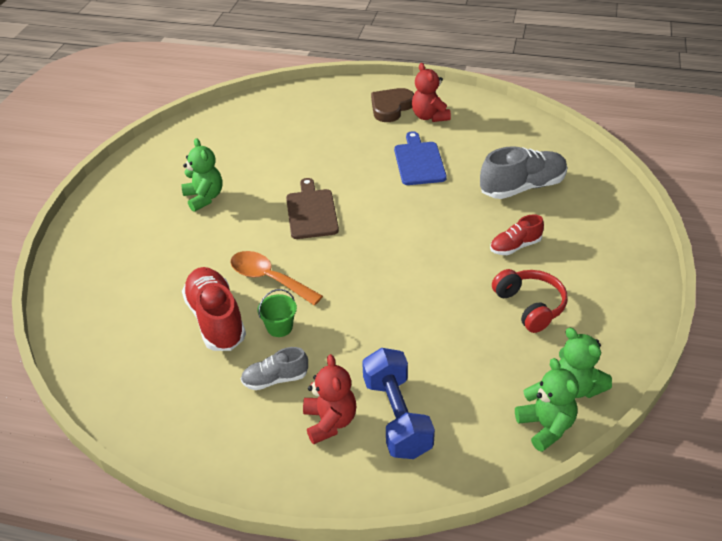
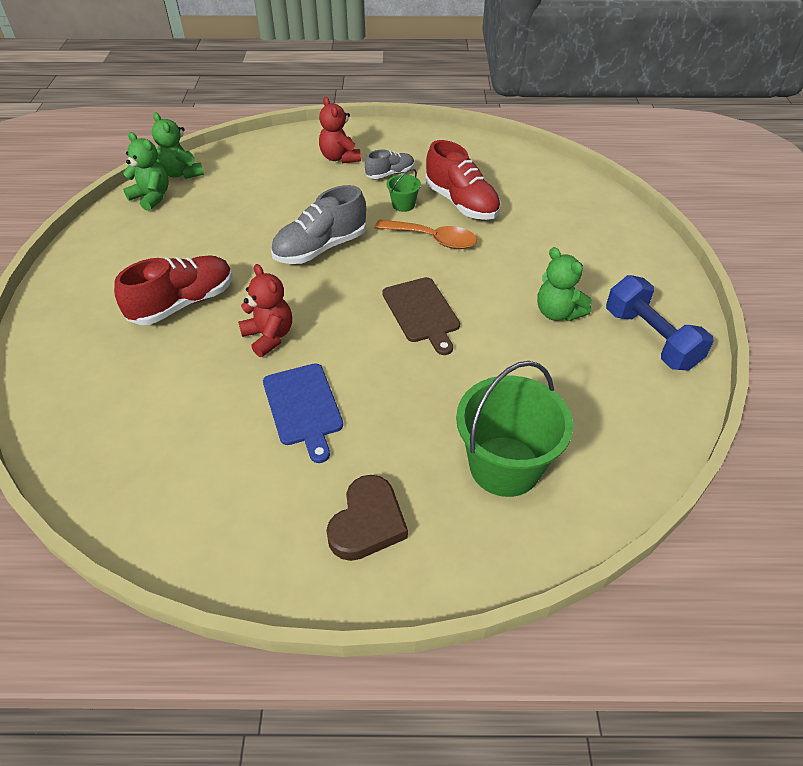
camera: 165 degrees right, 5 degrees up
(302, 120) = (504, 466): none -> green bucket
(397, 417) = (292, 166): blue dumbbell -> blue dumbbell (650, 339)
(429, 116) = (296, 509): red teddy bear -> red teddy bear (269, 336)
(515, 246) = (183, 303): red shoe -> red shoe, size x1.76
(522, 187) = (160, 384): grey shoe -> grey shoe (320, 248)
(530, 306) = (178, 248): red headphones -> none

